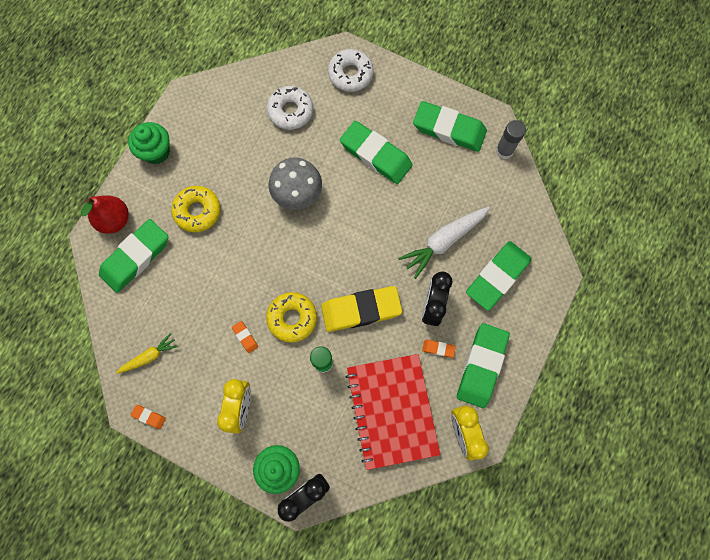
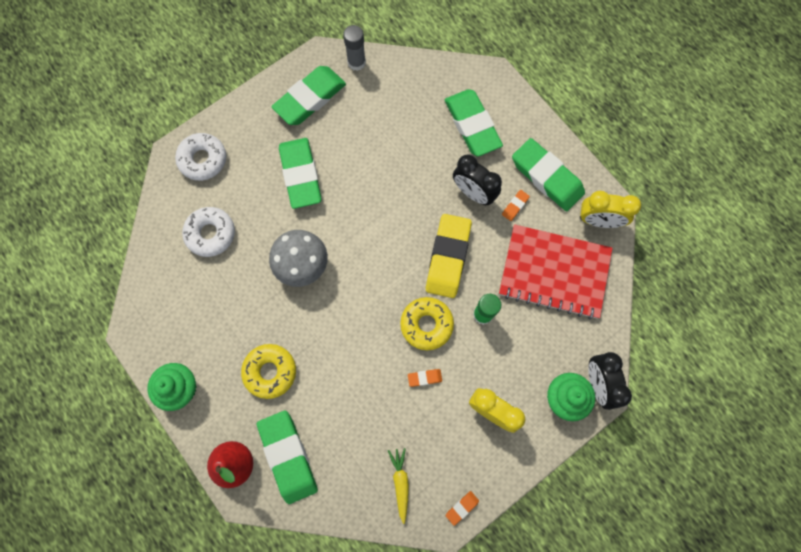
camera: 65 degrees left, 0 degrees up
(375, 155) = (301, 175): green eraser -> green eraser turned 75 degrees counterclockwise
(443, 241) = (417, 155): white carrot -> none

